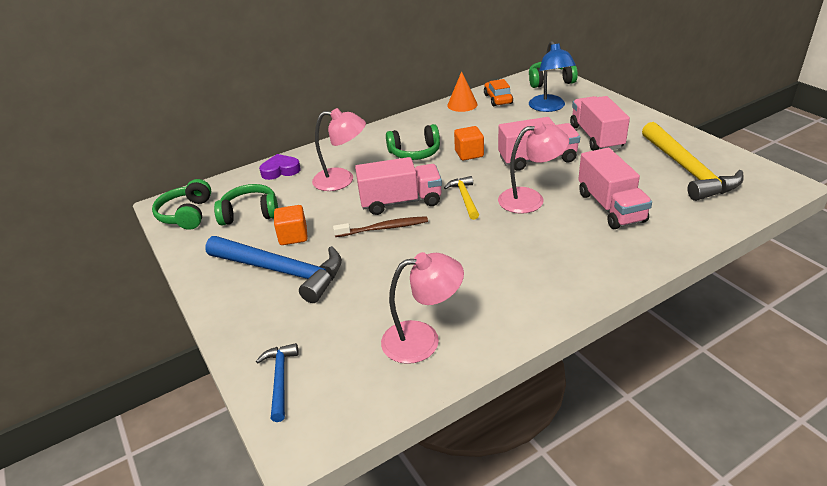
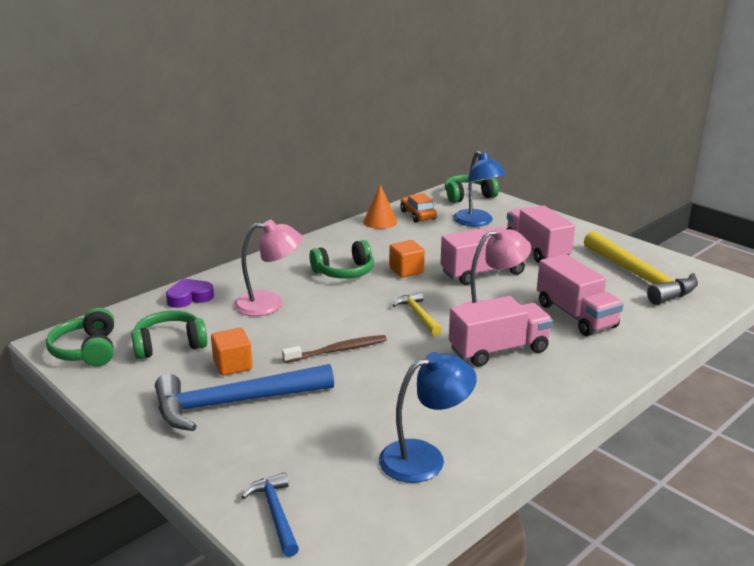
camera: 15 degrees left, 10 degrees down
(282, 271) = (234, 403): blue hammer -> blue hammer turned 150 degrees clockwise
(401, 202) = (347, 322): pink truck -> pink truck (498, 350)
(423, 339) = (424, 457): pink lamp -> blue lamp

